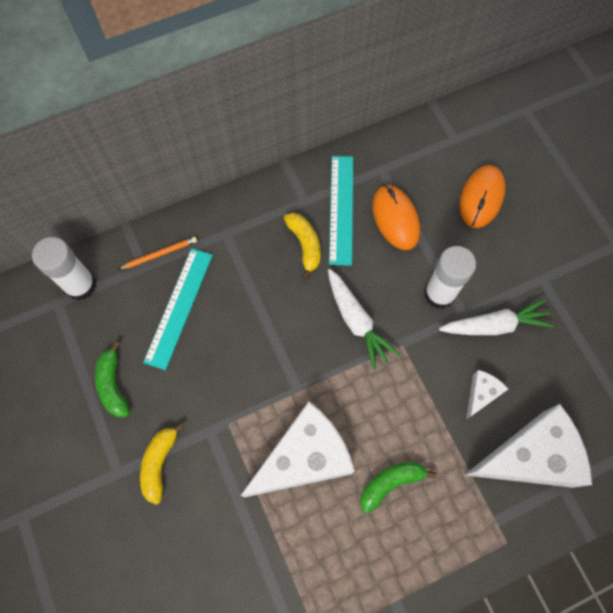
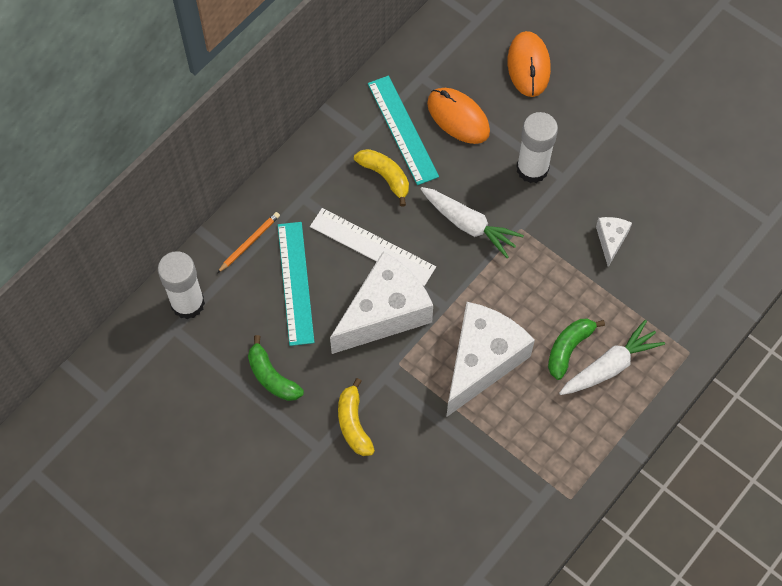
camera: 25 degrees left, 5 degrees down
(261, 303) = (372, 246): none -> white ruler
(494, 325) = (595, 176): white carrot -> white carrot (610, 366)
(529, 456) = (676, 274): white cheese -> white cheese (384, 313)

